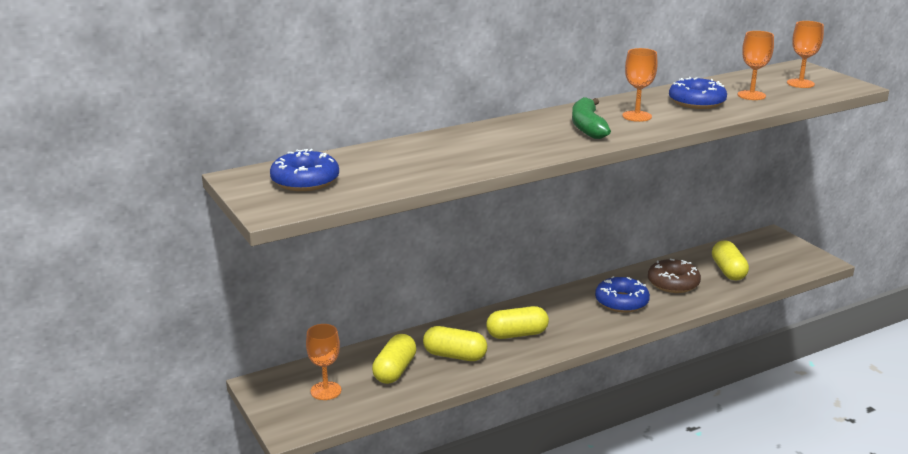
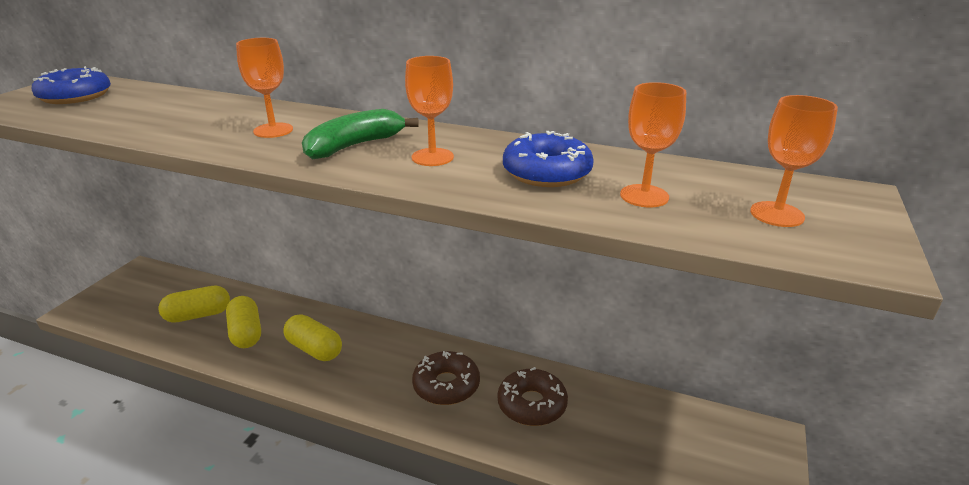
camera: 50 degrees right, 5 degrees up
(326, 391) = (145, 299): orange goblet -> orange goblet (273, 130)
(621, 302) = (446, 385): blue donut -> brown donut
(728, 271) = (618, 437): yellow capsule -> none

